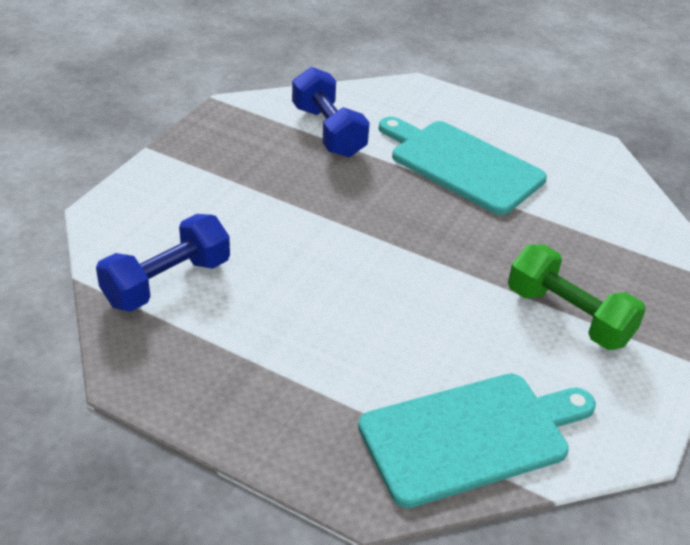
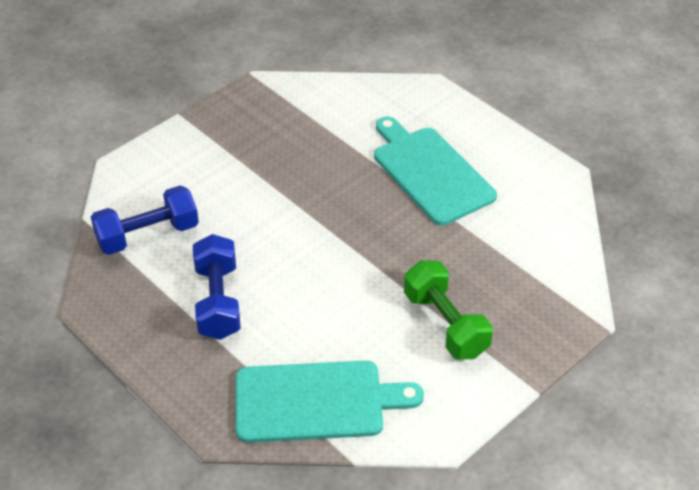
camera: 20 degrees right, 5 degrees up
(328, 131) = (332, 122): blue dumbbell -> blue dumbbell (218, 301)

